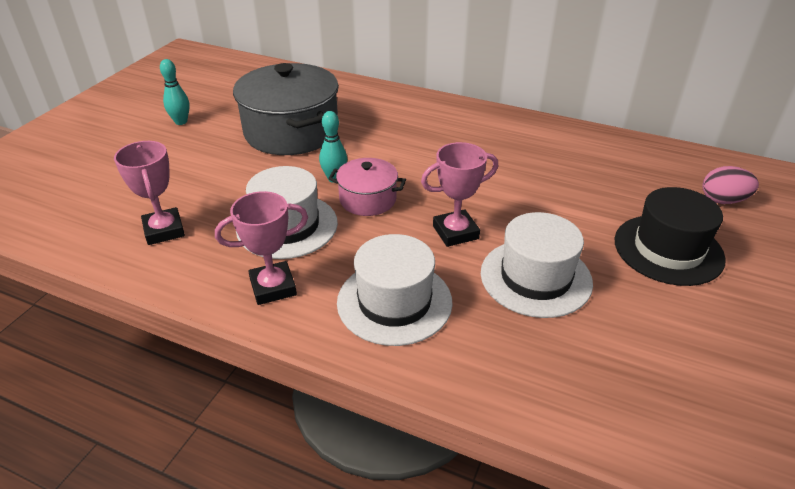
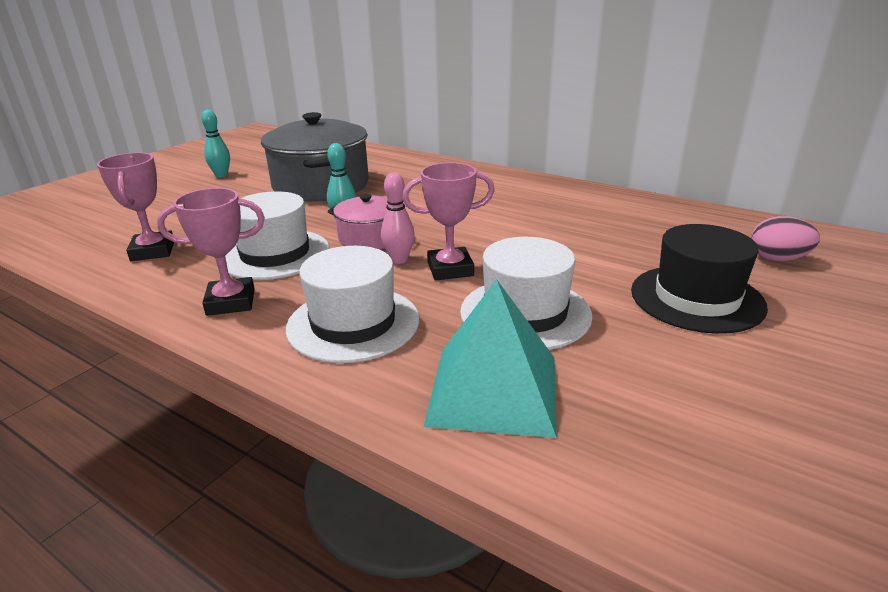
camera: 10 degrees right, 10 degrees down
(406, 224) = (399, 259): none -> pink bowling pin
(535, 359) = (493, 389): none -> turquoise pyramid

